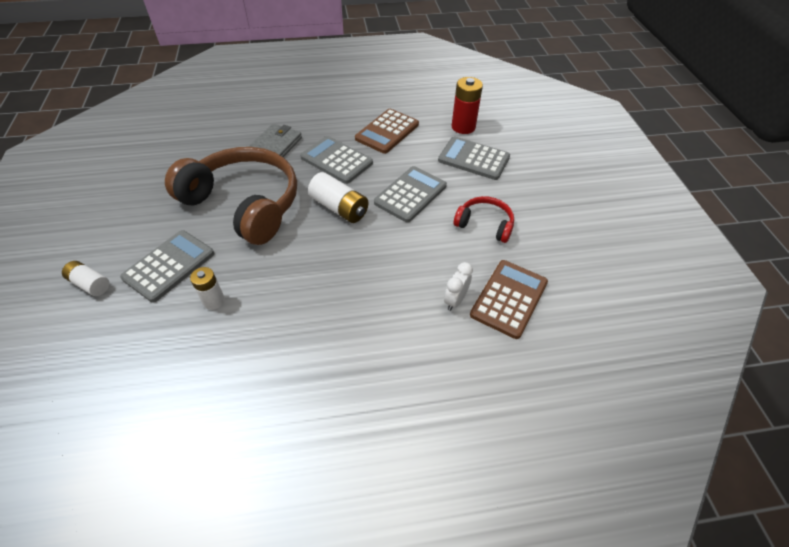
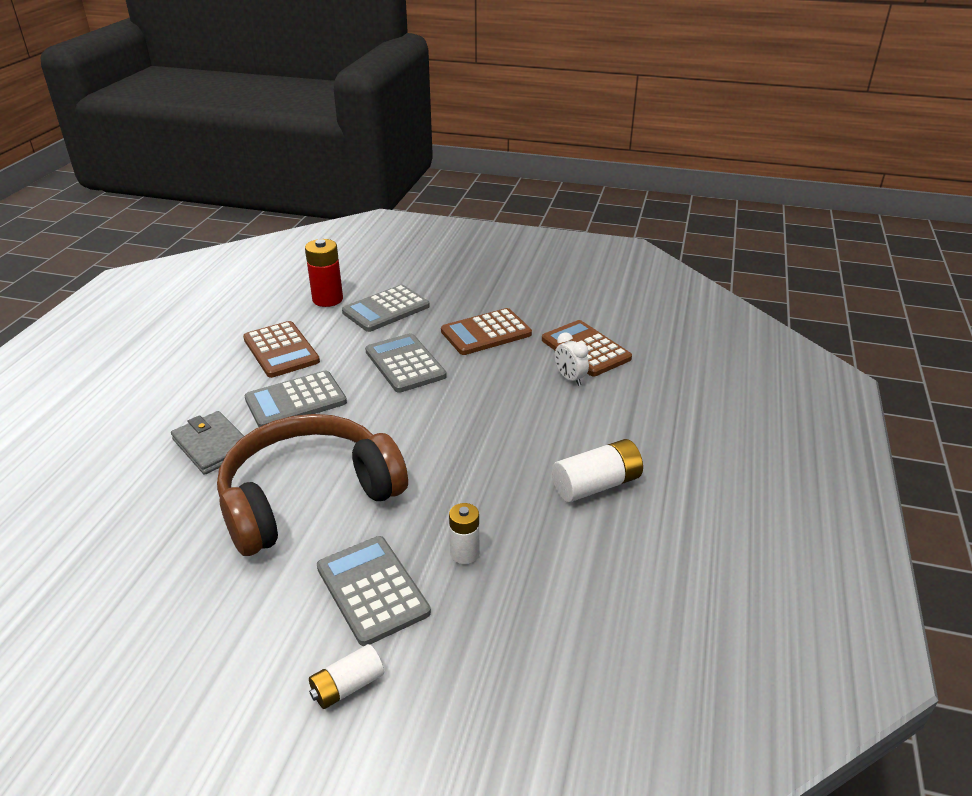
camera: 65 degrees left, 15 degrees down
(339, 208) = (384, 419): white battery -> white battery (596, 485)
(484, 224) = (486, 333): red headphones -> brown calculator

